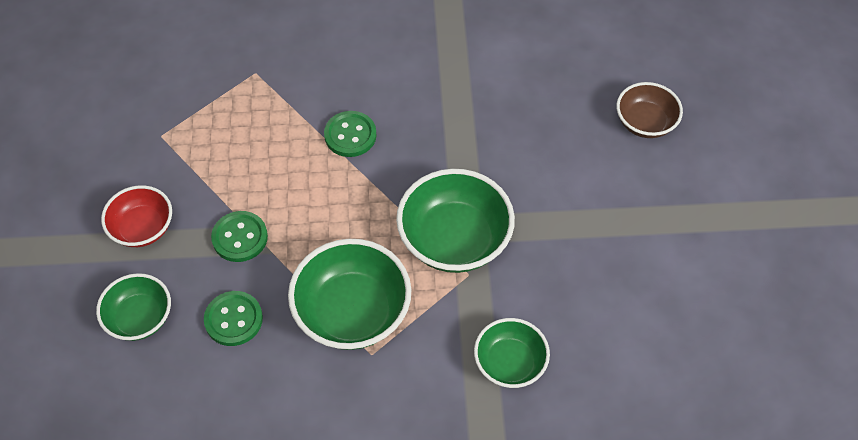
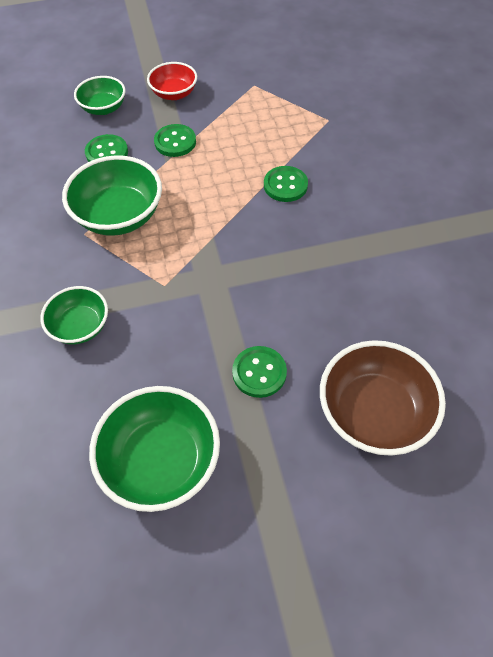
camera: 80 degrees right, 0 degrees up
(454, 240) = (196, 270): green bowl -> green bowl (161, 460)
(592, 203) = (259, 372): none -> green button
(645, 123) = (373, 413): brown bowl -> brown bowl, size x1.65

